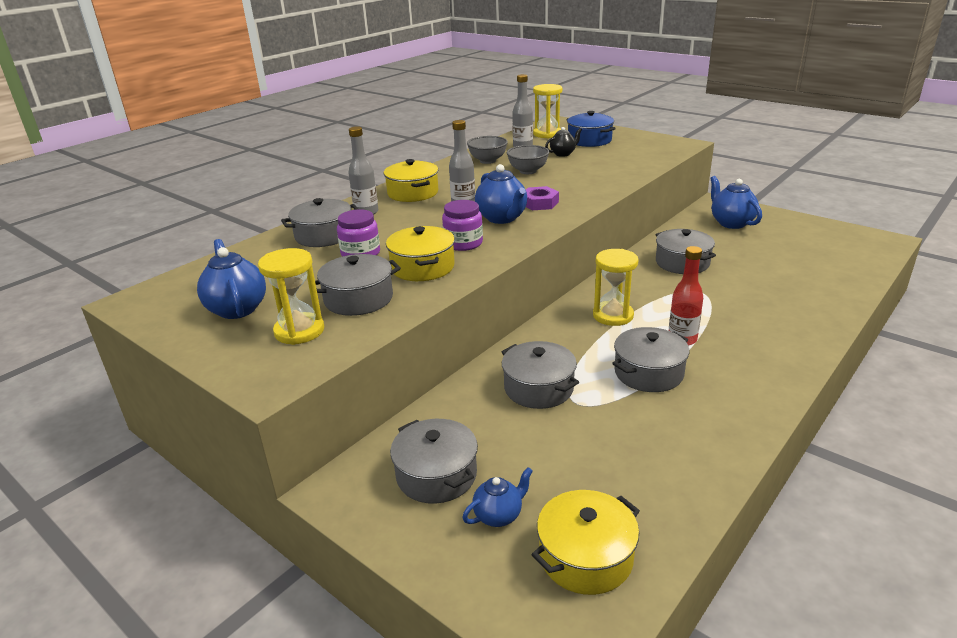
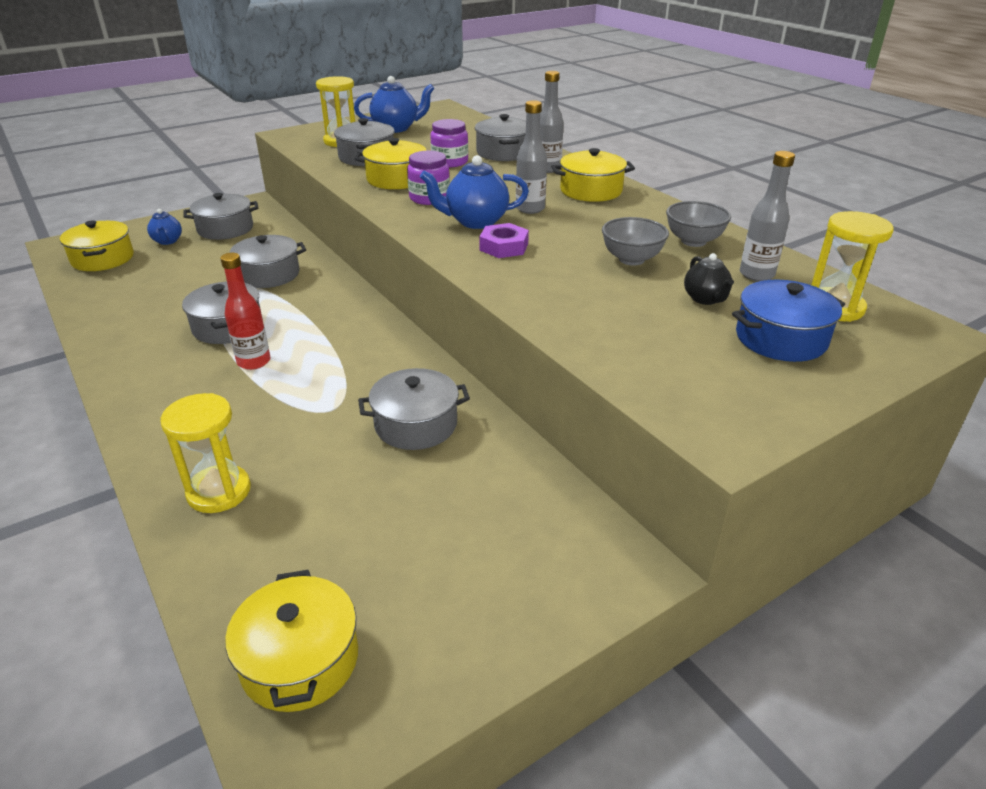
camera: 105 degrees right, 5 degrees up
(613, 315) = (338, 335): yellow hourglass -> yellow hourglass (219, 491)
(731, 223) = (523, 541): blue teapot -> none
(854, 251) = (300, 660): none -> yellow pot

